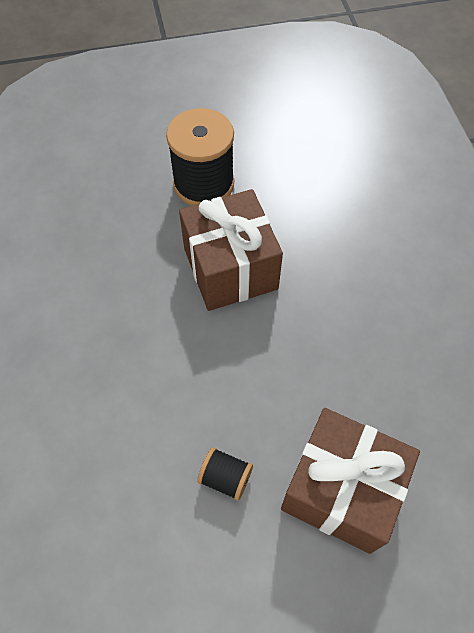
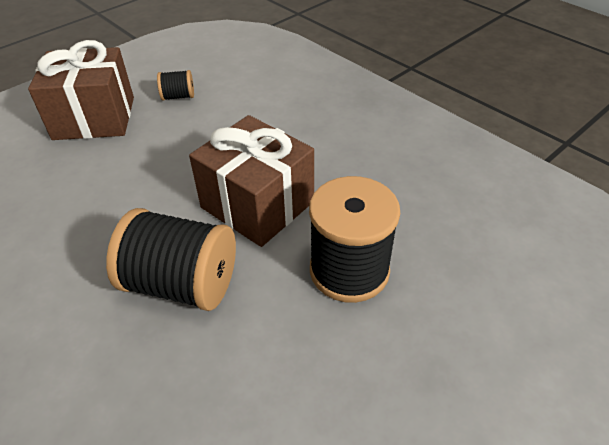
camera: 150 degrees right, 15 degrees down
(322, 228) = (182, 284): none -> black spool

